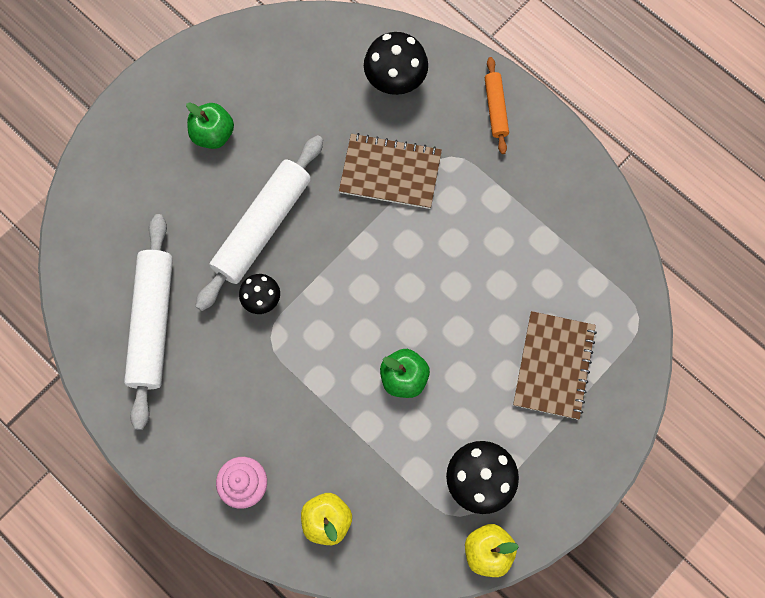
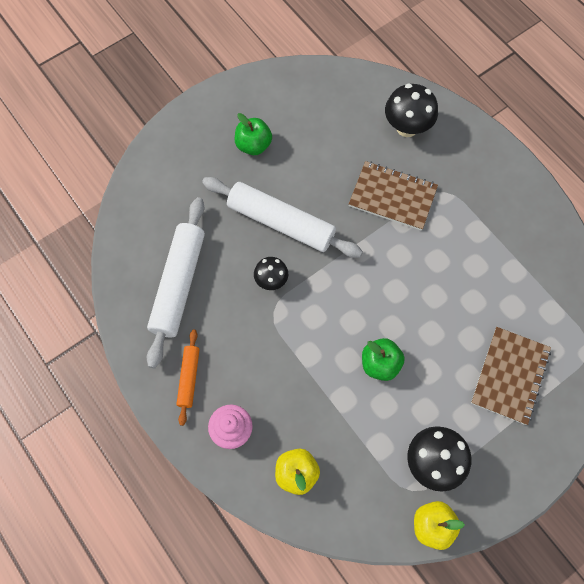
camera: 10 degrees right, 5 degrees down
(262, 226) = (281, 222): white rolling pin -> white rolling pin turned 75 degrees clockwise
(496, 108) = (486, 160): orange rolling pin -> orange rolling pin (189, 378)

